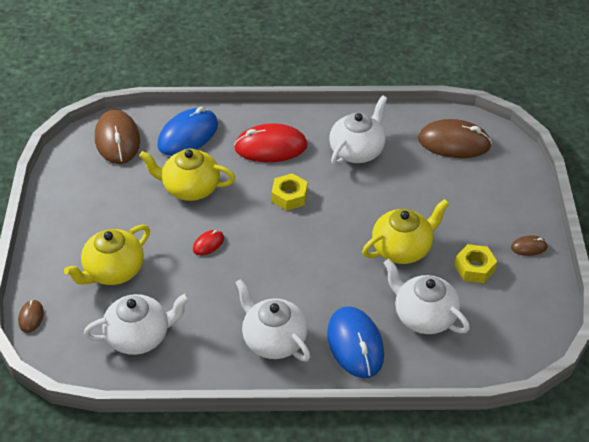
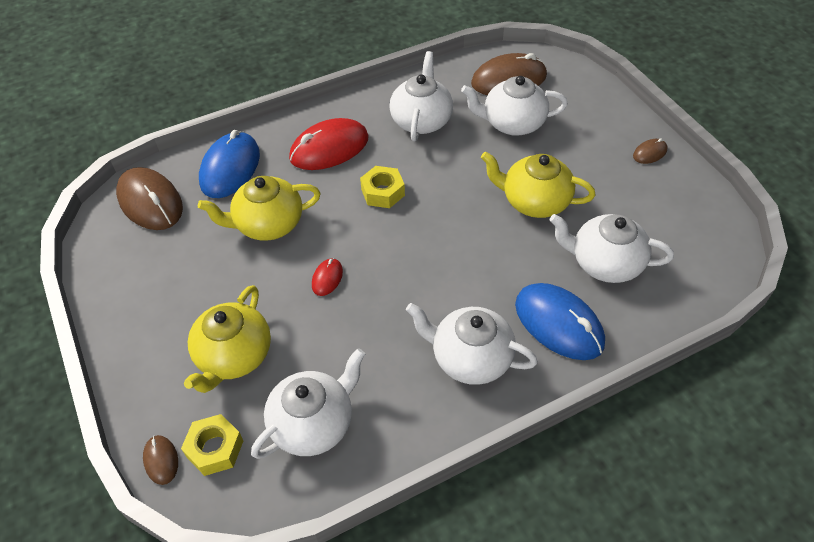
camera: 25 degrees left, 5 degrees up
(402, 248) = (534, 201): yellow teapot -> yellow teapot turned 105 degrees counterclockwise
(430, 180) = (512, 123): none -> white teapot
(474, 268) = (616, 193): yellow nut -> yellow nut (215, 449)

